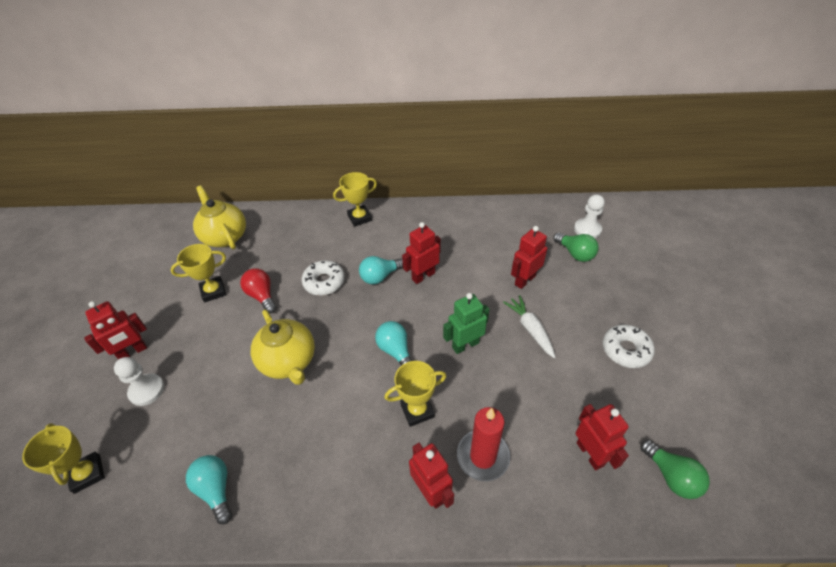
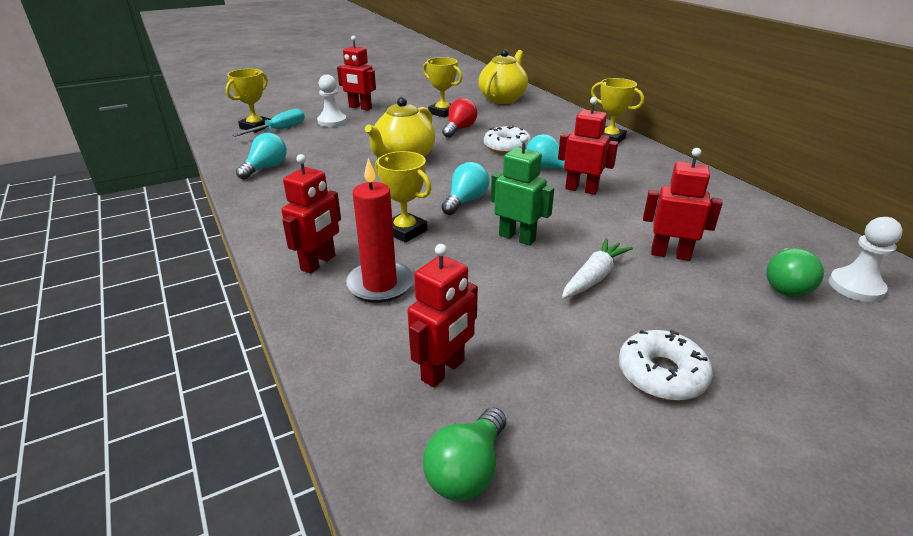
camera: 60 degrees right, 15 degrees down
(121, 450) = (279, 130): none -> turquoise screwdriver

